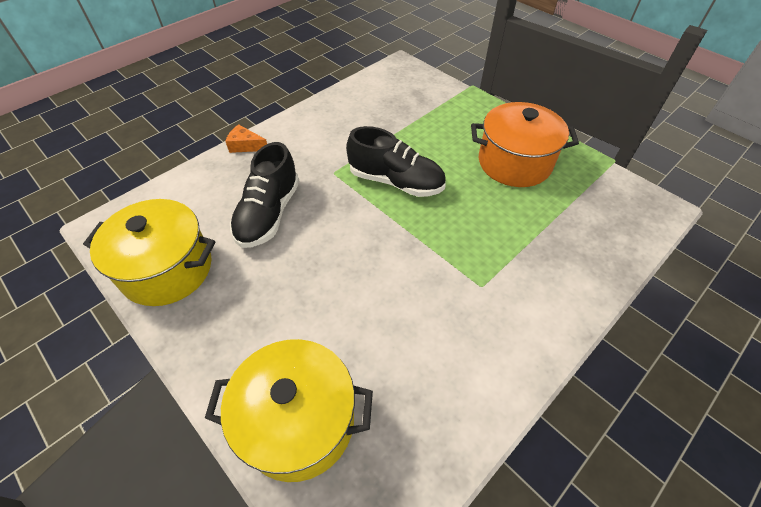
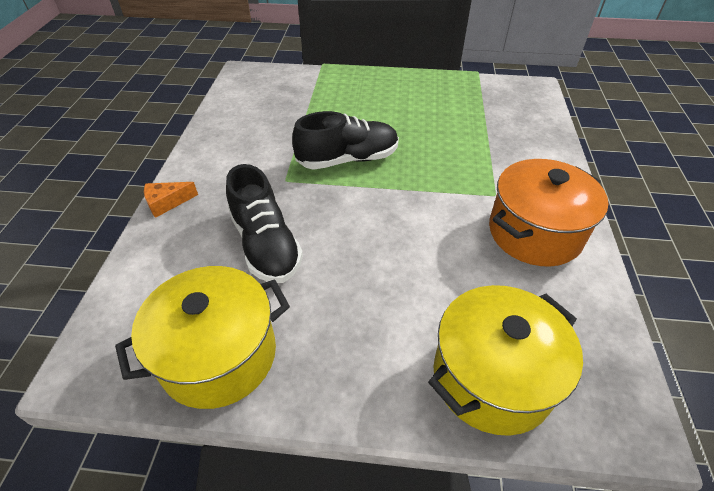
camera: 40 degrees left, 5 degrees down
(514, 163) = (418, 103): orange pot -> orange pot (534, 233)

